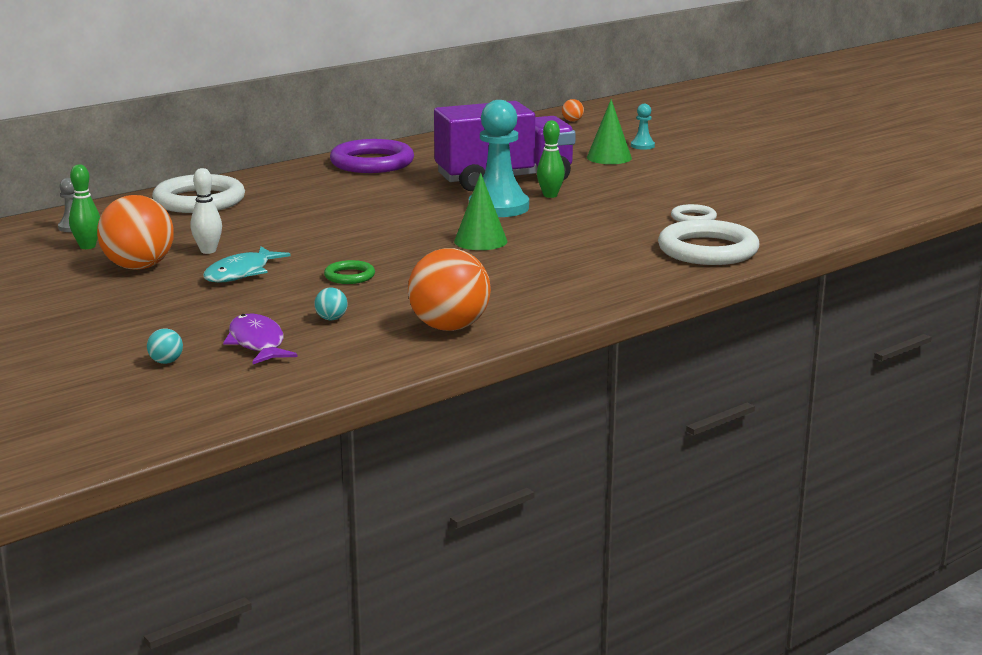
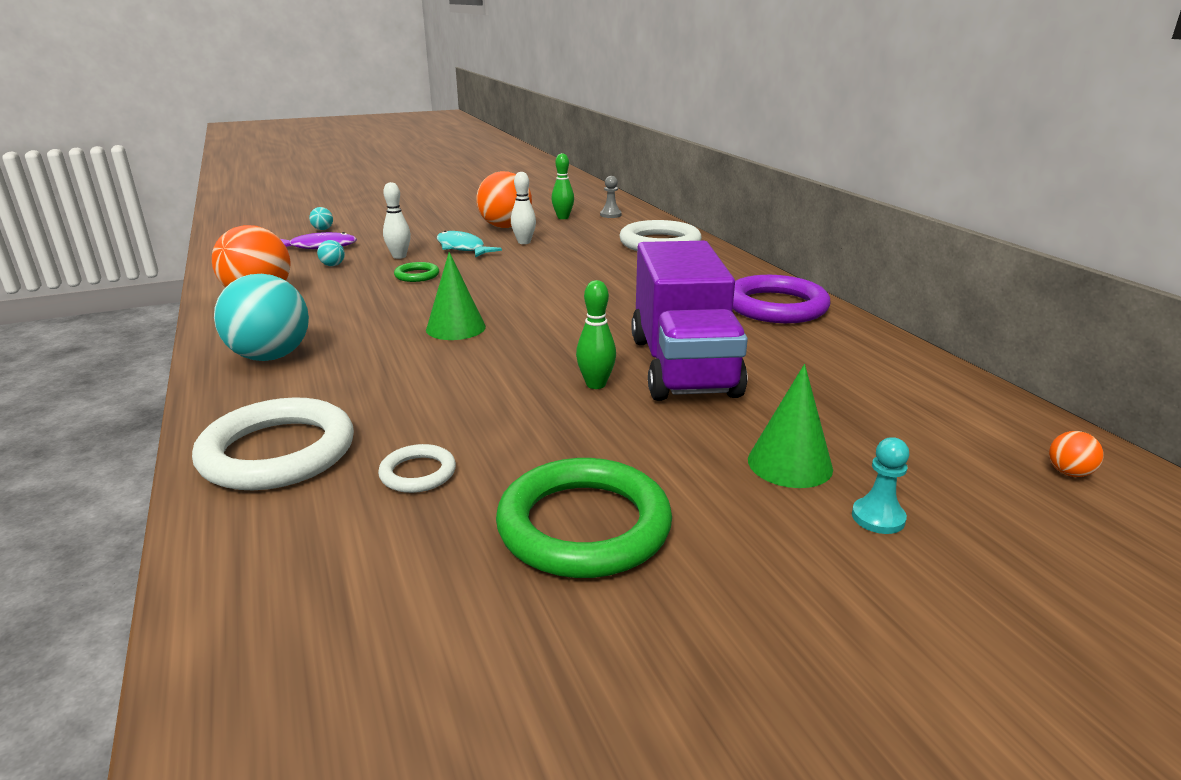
camera: 105 degrees right, 5 degrees up
(284, 295) = (399, 256): none -> white bowling pin
(498, 207) = (564, 349): turquoise pawn -> none
(584, 285) = (270, 356): none -> turquoise ball
(702, 185) = (584, 525): none -> green ring

